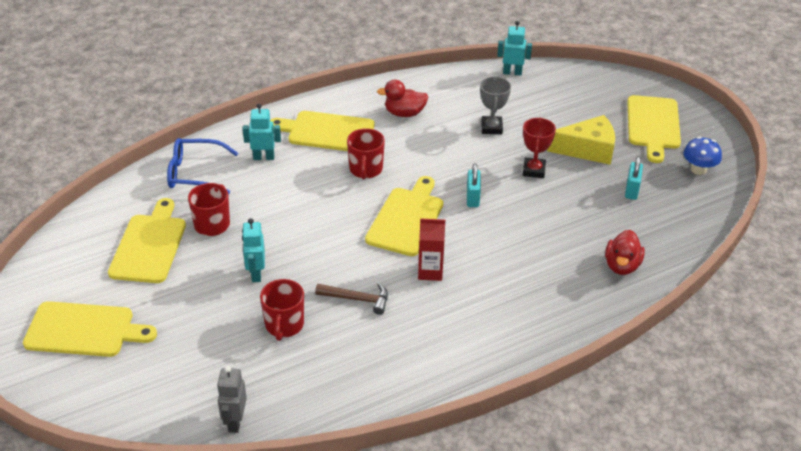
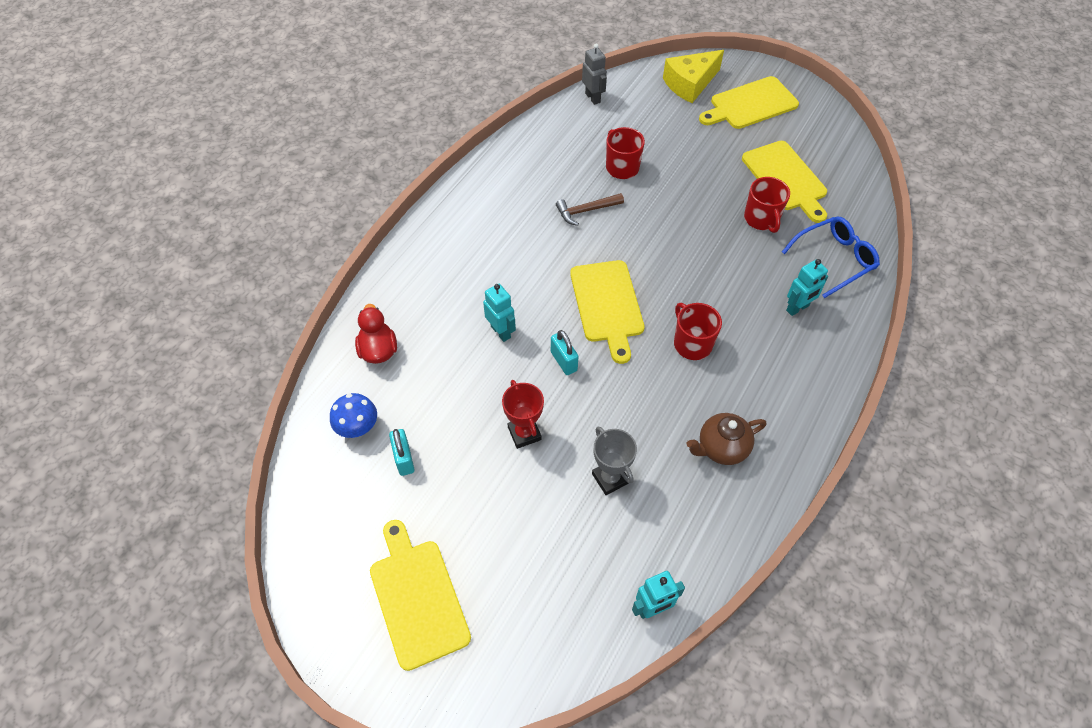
camera: 150 degrees right, 15 degrees up
(256, 274) = (681, 194): turquoise robot -> turquoise robot (501, 332)
(327, 132) = (773, 374): yellow cutting board -> none
(404, 113) = (721, 448): red duck -> brown teapot
(430, 272) = (547, 262): red carton -> none
(587, 149) = (480, 502): yellow cheese -> yellow cheese (690, 84)
(698, 169) = (335, 538): blue mushroom -> blue mushroom (358, 427)

